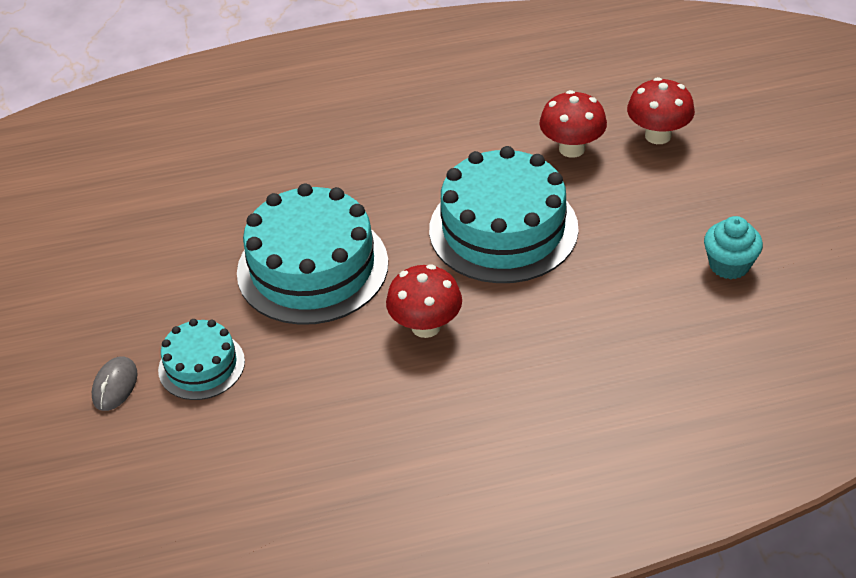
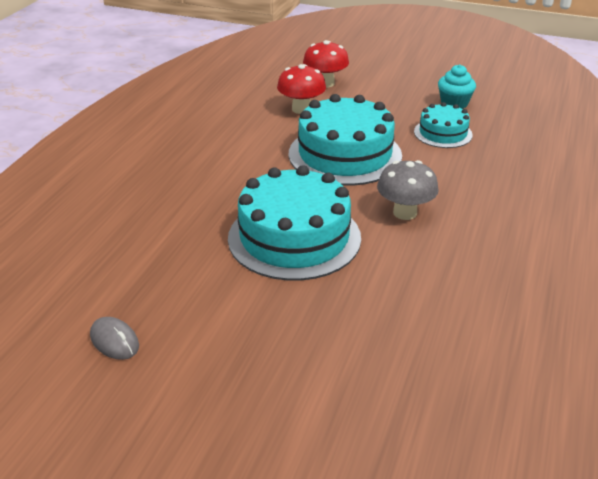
camera: 60 degrees left, 10 degrees down
(115, 386) = (321, 387): grey mouse -> grey mouse (114, 341)
(201, 366) = (345, 328): turquoise cake -> turquoise cake (443, 133)
(426, 326) = (405, 213): red mushroom -> grey mushroom

